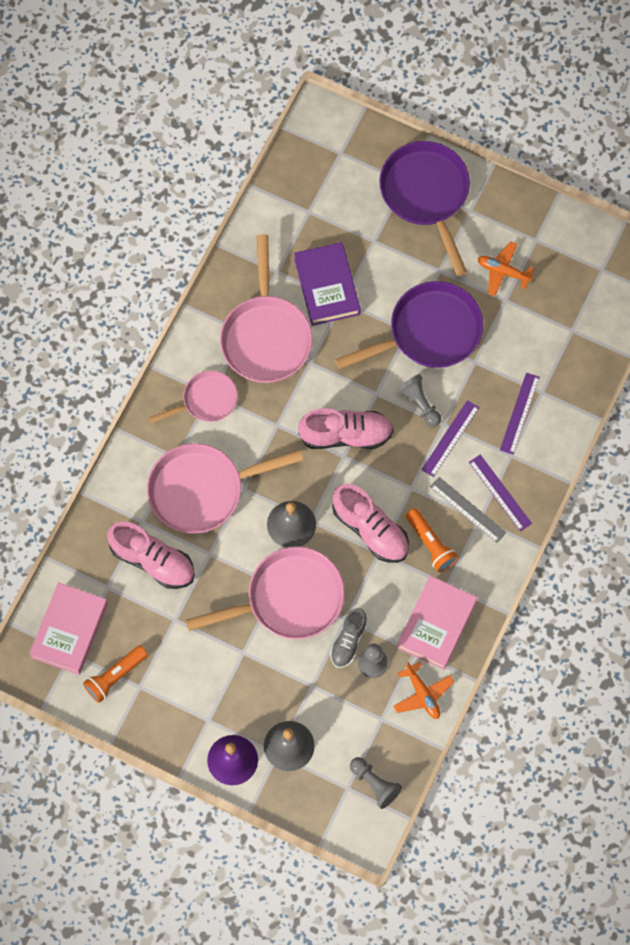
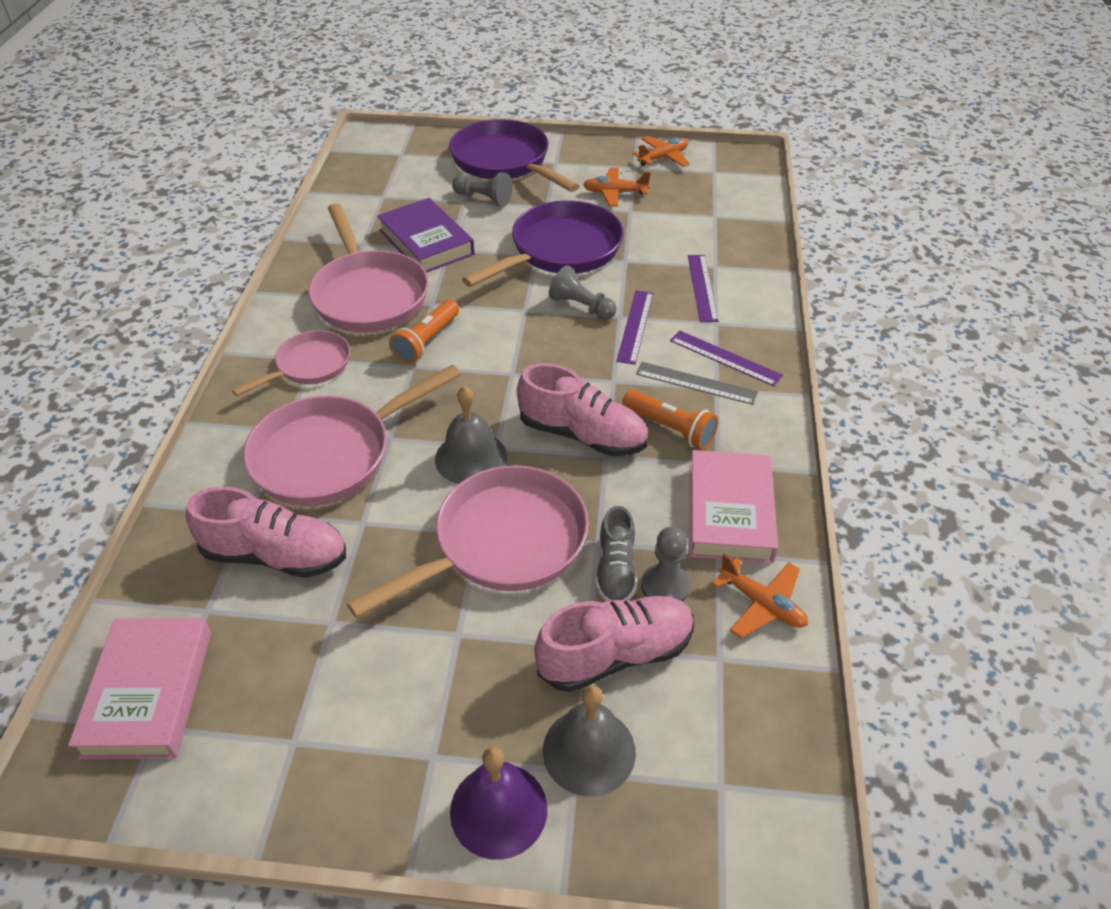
camera: 20 degrees left, 25 degrees down
(115, 676) = (244, 740): orange flashlight -> orange flashlight (426, 341)
(346, 435) = (505, 353): pink shoe -> pink shoe (615, 654)
(375, 784) = (762, 763): grey pawn -> grey pawn (484, 198)
(567, 234) = (663, 158): none -> orange plane

